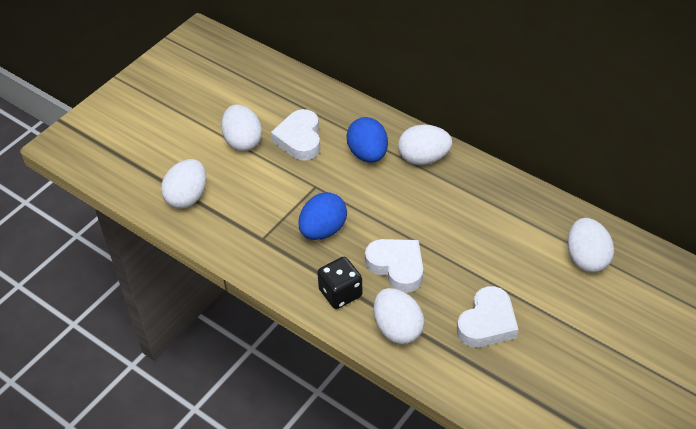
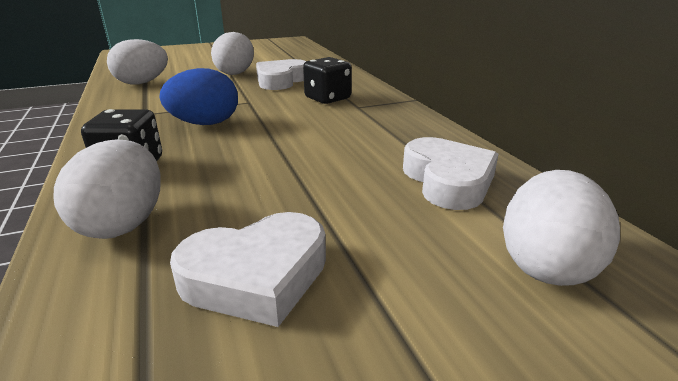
camera: 30 degrees right, 20 degrees down
(368, 154) = (327, 98): blue egg -> black dice
(397, 267) = (229, 169): white heart -> white heart (448, 180)
(423, 158) = (381, 112): white egg -> none

